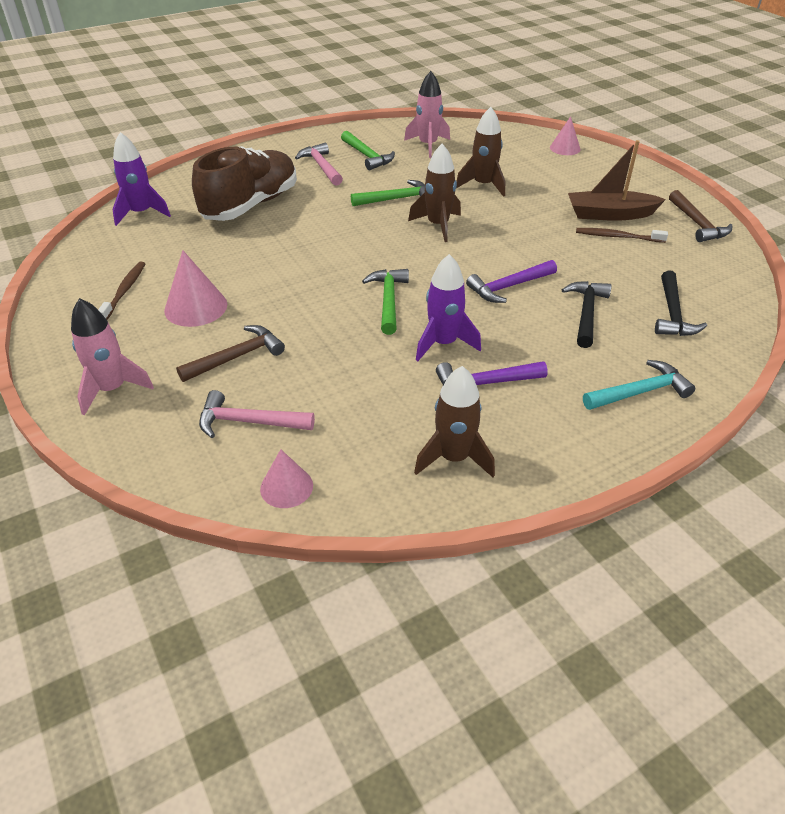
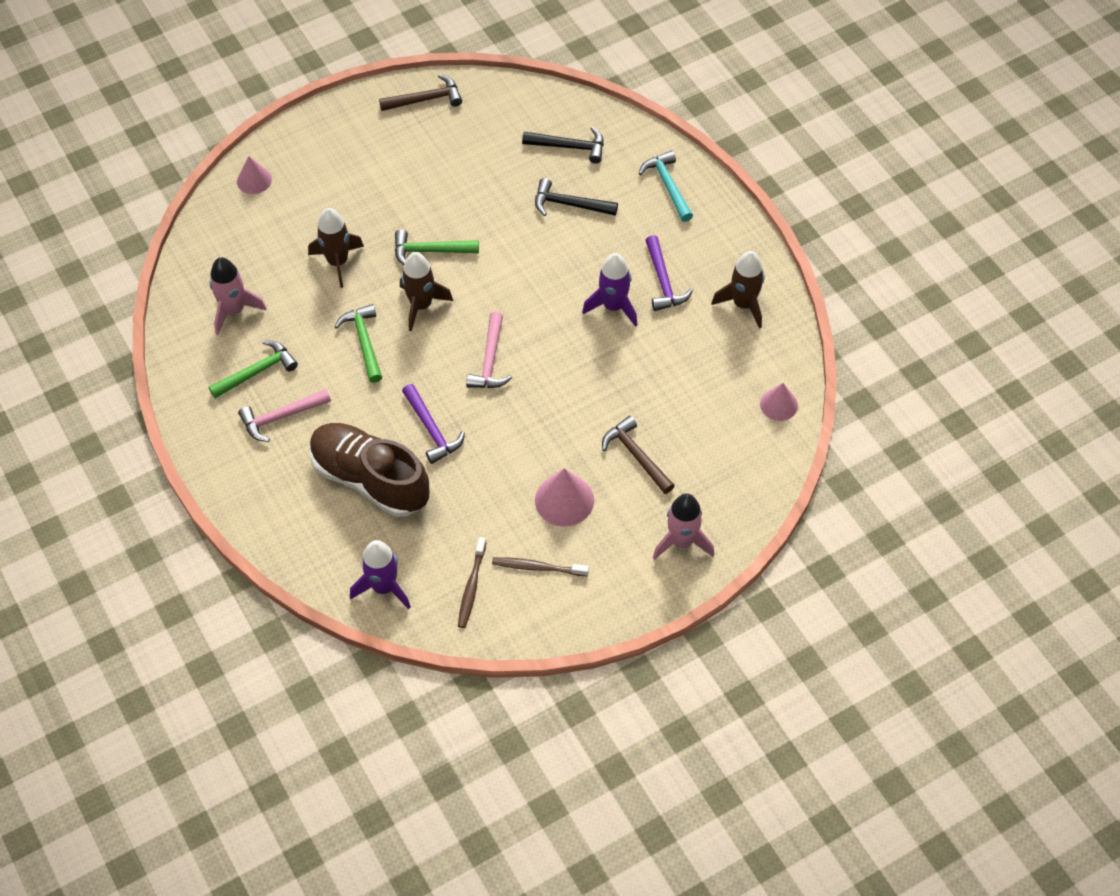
camera: 90 degrees left, 15 degrees up
(248, 422) = (715, 436): pink hammer -> pink hammer (490, 361)
(388, 300) = (552, 346): green hammer -> green hammer (430, 251)
(508, 287) = (530, 255): purple hammer -> purple hammer (432, 430)
(609, 214) = (405, 163): brown boat -> none
(618, 237) = (447, 163): brown toothbrush -> brown toothbrush (471, 586)

